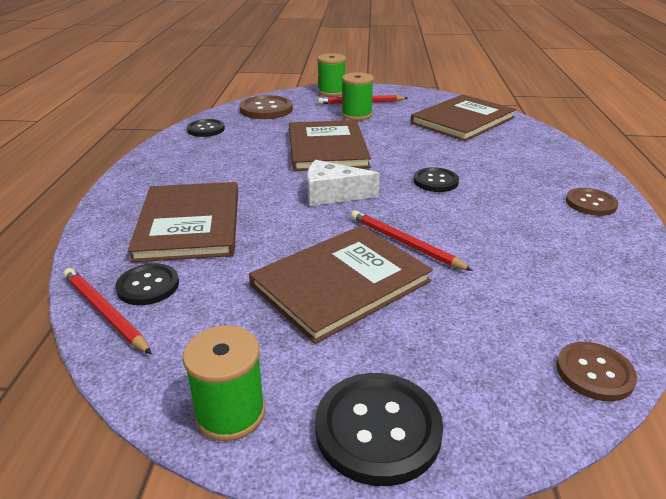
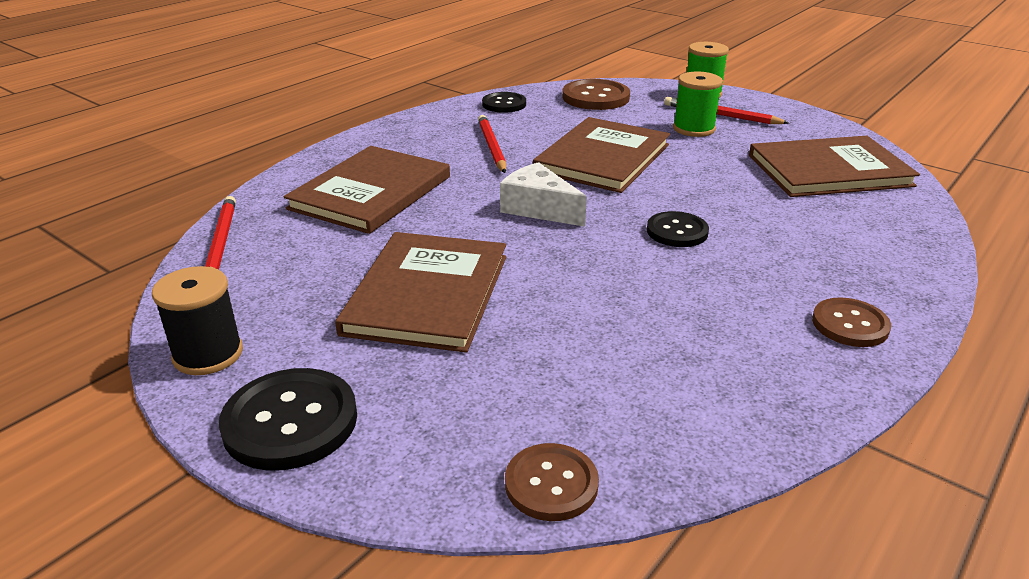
camera: 35 degrees right, 0 degrees up
(148, 286) = (274, 234): black button -> none
(230, 413) = (208, 354): green spool -> black spool
(340, 283) = (427, 294): brown book -> brown book turned 75 degrees counterclockwise
(404, 243) = (542, 282): red pencil -> red pencil (491, 147)

